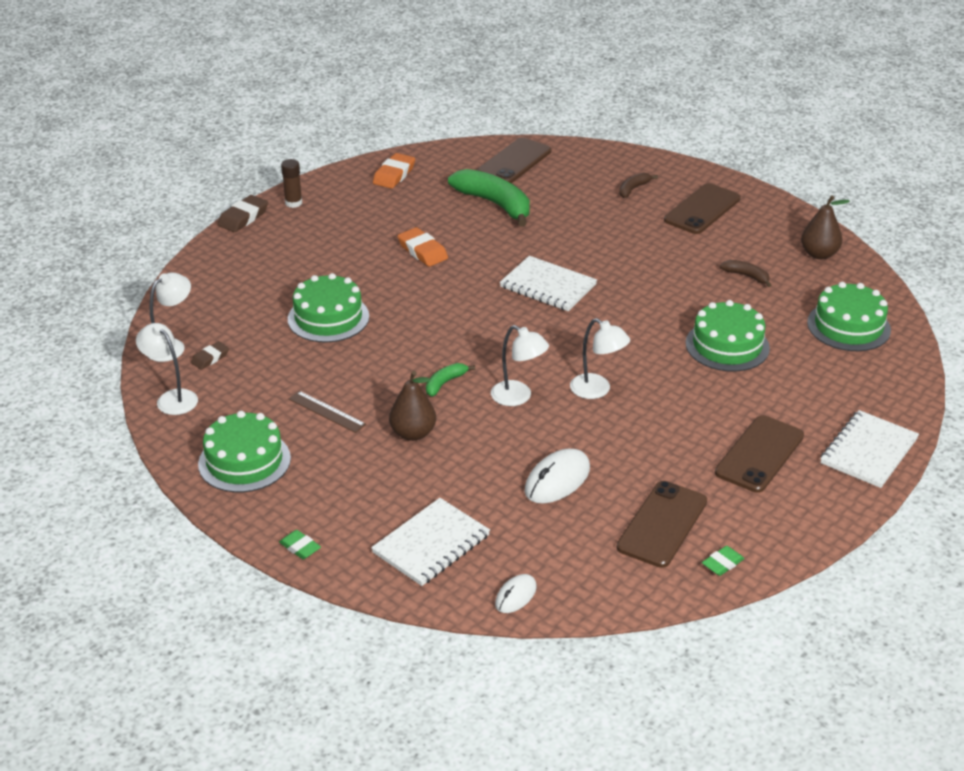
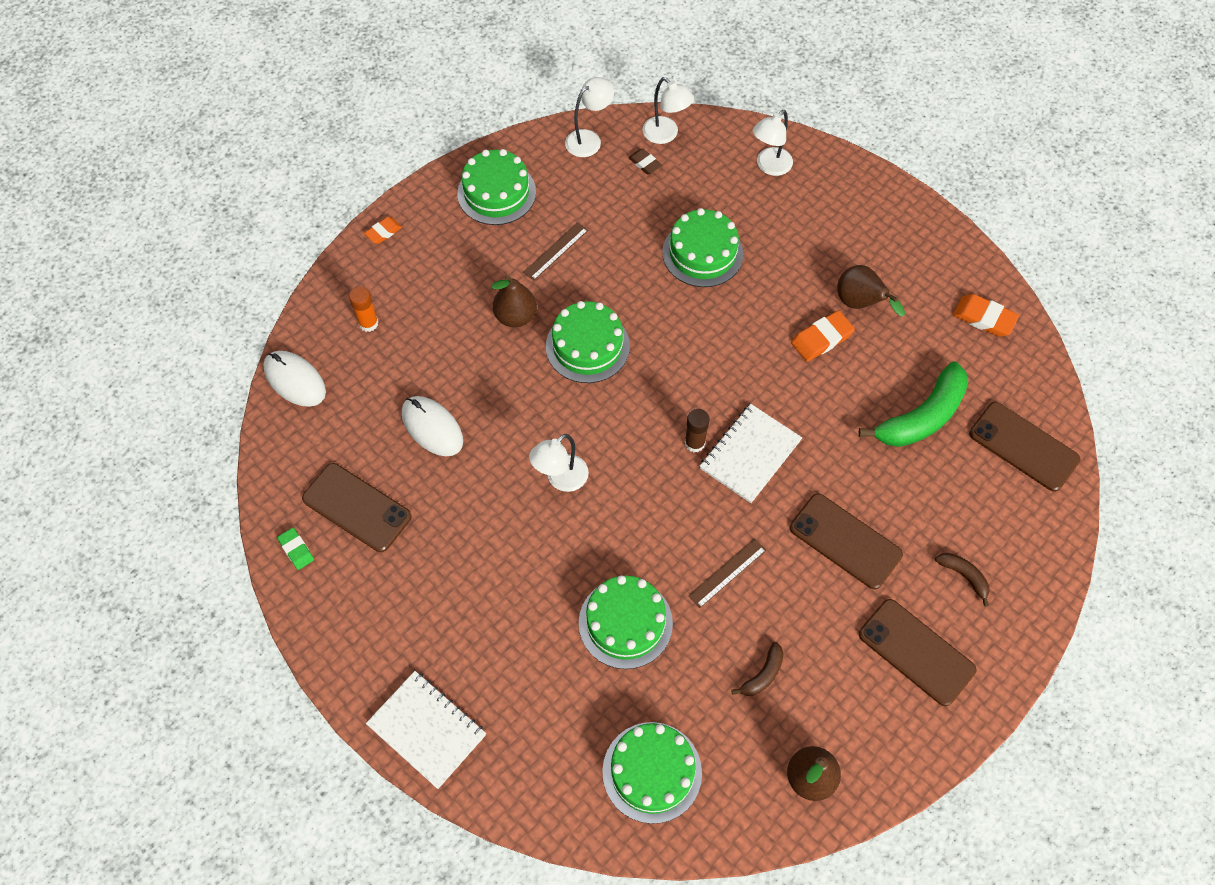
camera: 95 degrees right, 25 degrees up
(243, 218) = (887, 180): brown eraser -> none
(293, 203) = (918, 223): brown glue stick -> brown glue stick (694, 443)
(300, 547) = (383, 232): green eraser -> orange eraser
(383, 232) = (860, 303): none -> brown pear
(431, 544) = (368, 323): white notebook -> orange glue stick
(445, 383) = (587, 346): green banana -> green cake
(515, 596) = (295, 380): white mouse -> white mouse, size x1.66
(518, 397) = (558, 407): white lamp -> white lamp (769, 166)
(664, 295) = (727, 573): none -> brown ruler
(759, 454) = (439, 616): brown phone -> brown phone (845, 541)

